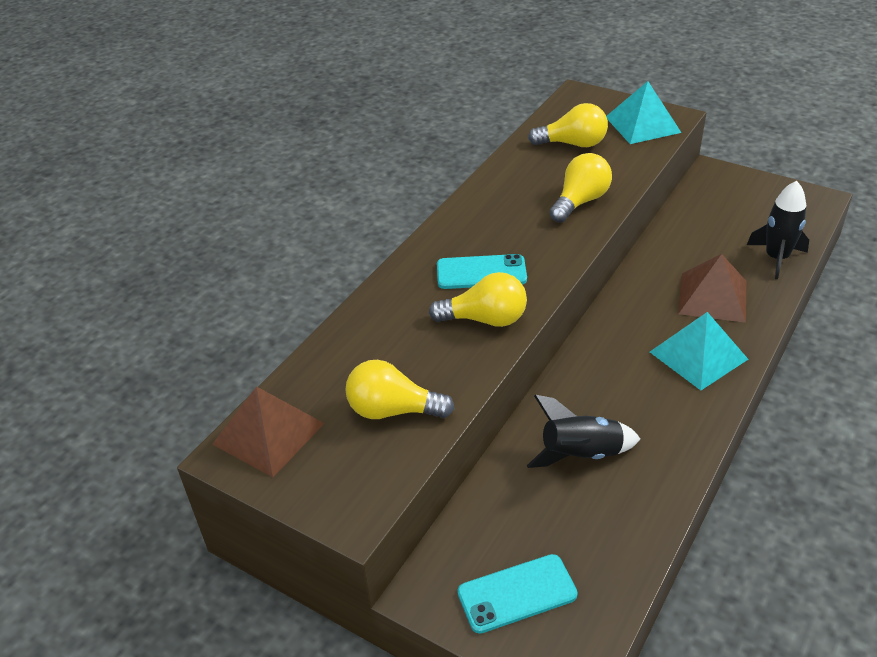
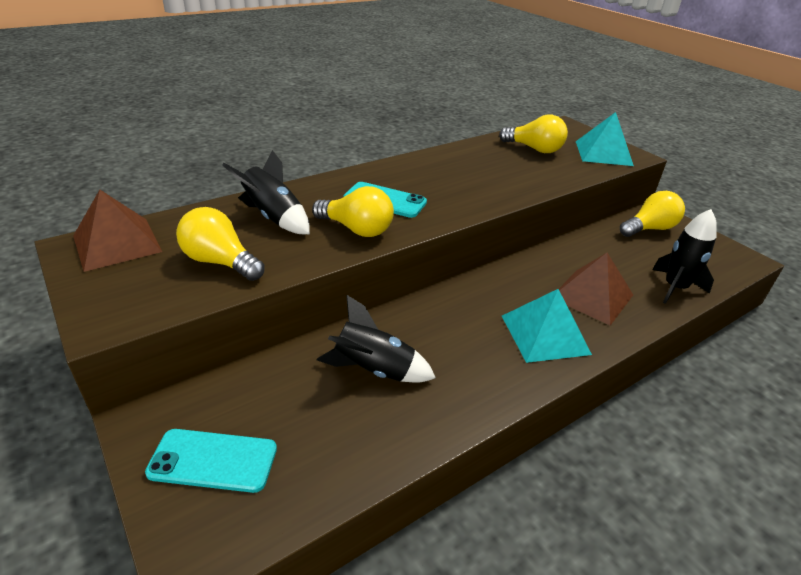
camera: 20 degrees right, 5 degrees down
(392, 338) = (274, 218): none -> black rocket
(580, 202) = (508, 182): yellow light bulb -> yellow light bulb (649, 229)

